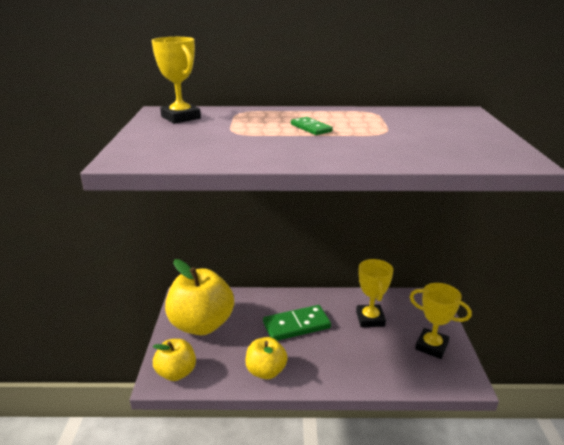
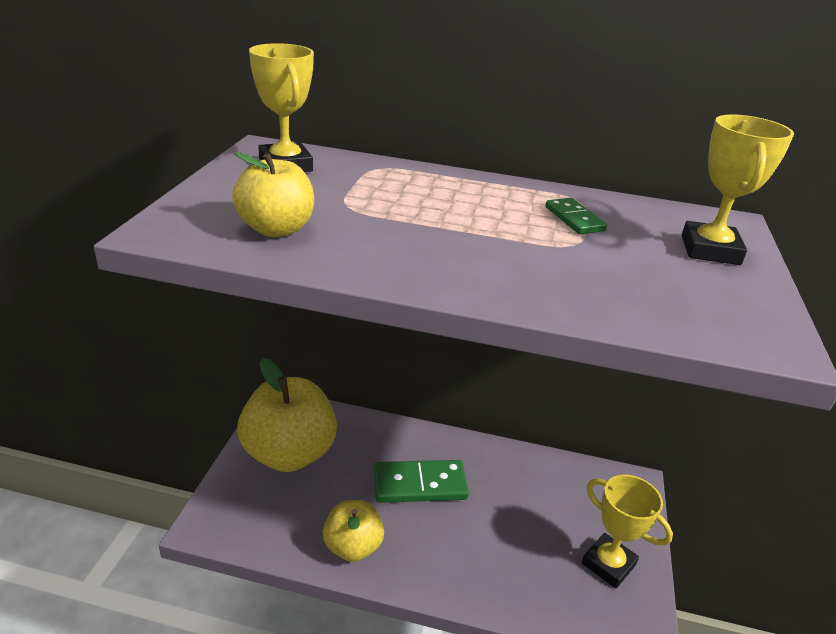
camera: 10 degrees right, 5 degrees up
(176, 372) = (231, 520): yellow apple -> yellow apple (276, 229)
(311, 128) = (464, 216): green domino -> green domino (574, 219)
(370, 319) = (530, 498): yellow trophy -> yellow trophy (710, 250)

